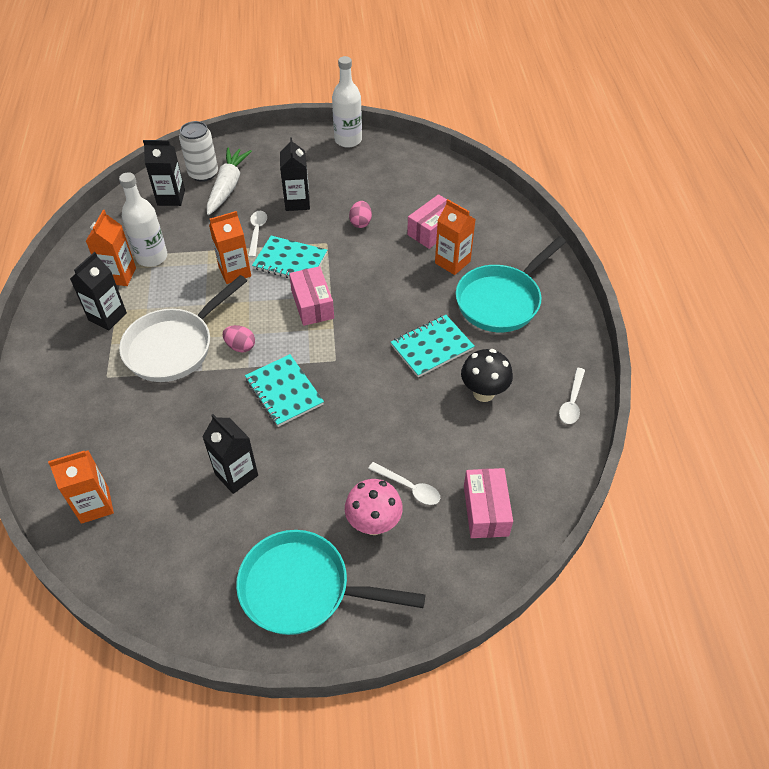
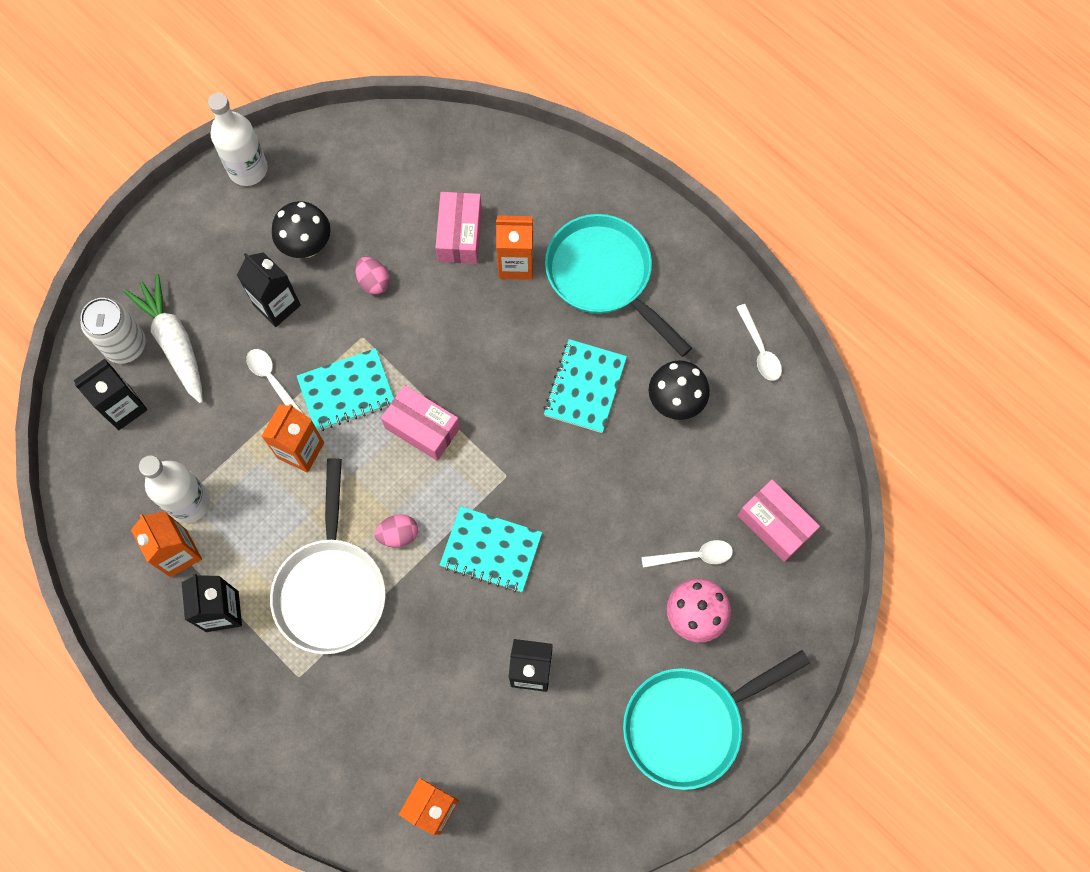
camera: 40 degrees left, 20 degrees up
(342, 187) = (307, 246): none -> black mushroom
(502, 300) = (604, 277): turquoise pan -> turquoise pan turned 135 degrees clockwise

